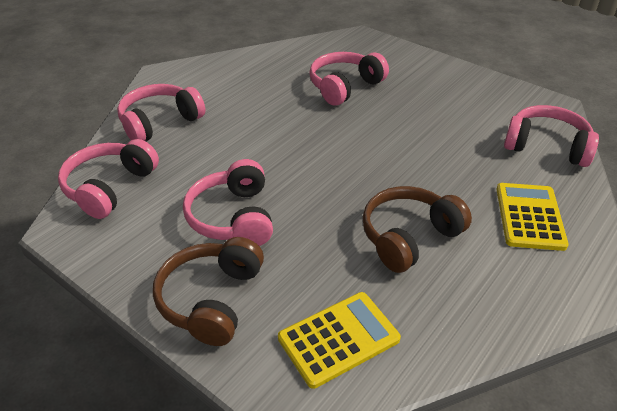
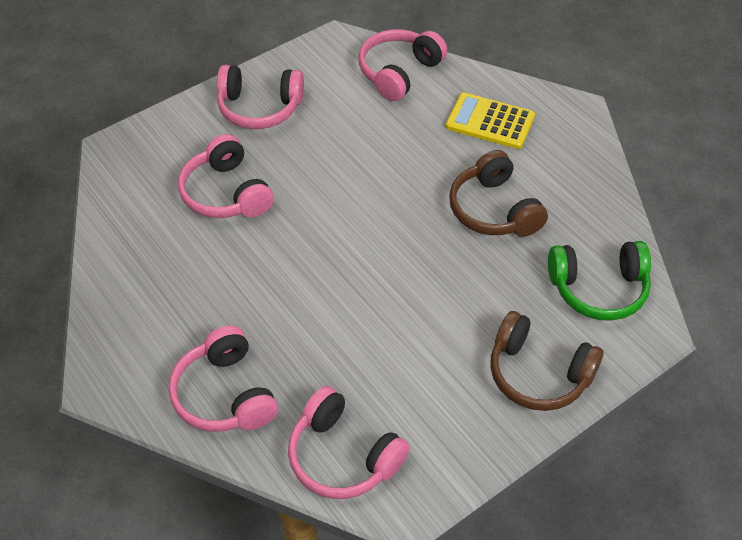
camera: 75 degrees left, 10 degrees up
(233, 217) = (430, 340): pink headphones -> pink headphones (259, 108)
(338, 339) = (598, 289): yellow calculator -> green headphones

